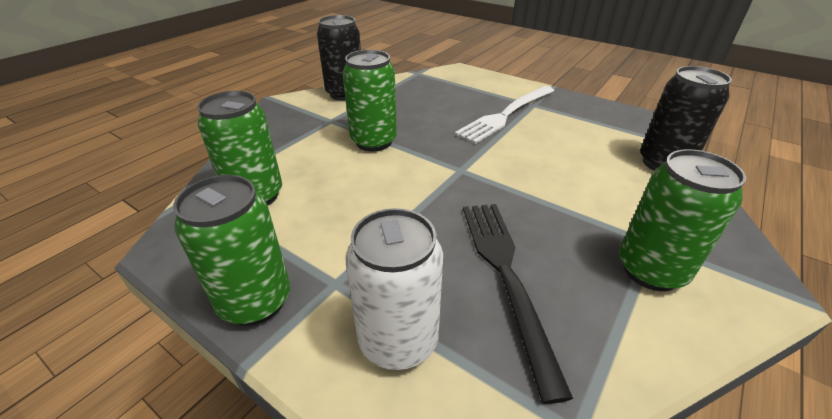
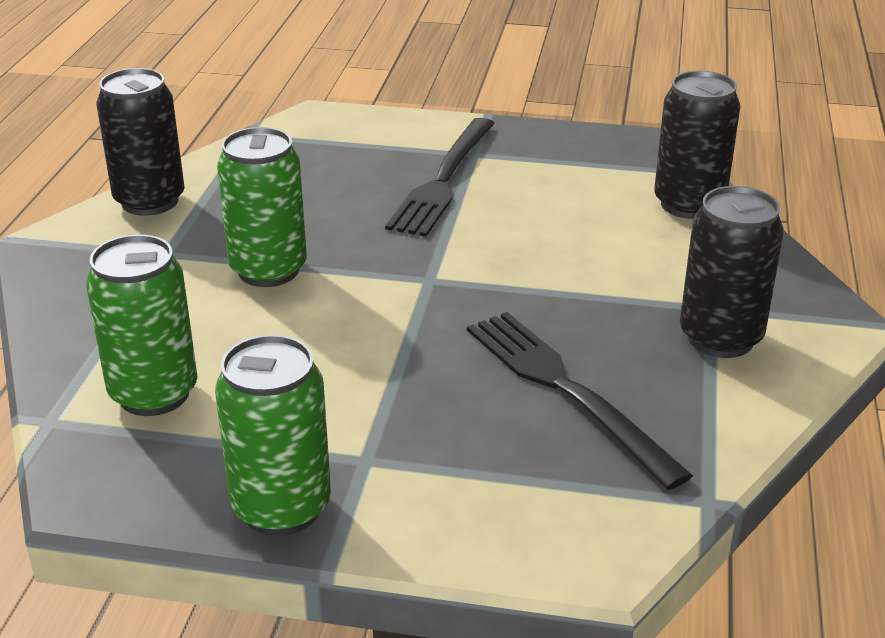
camera: 25 degrees left, 5 degrees down
(398, 341) = (487, 489): white can -> none
(506, 115) = (443, 180): white fork -> black fork
(650, 270) = (720, 338): green can -> black can

